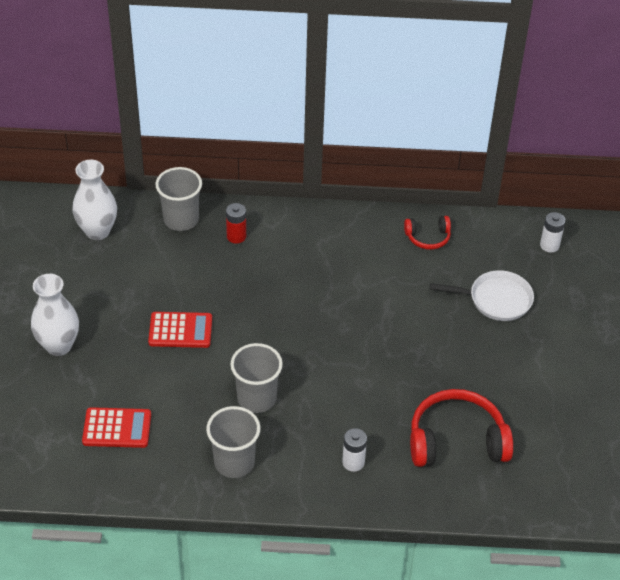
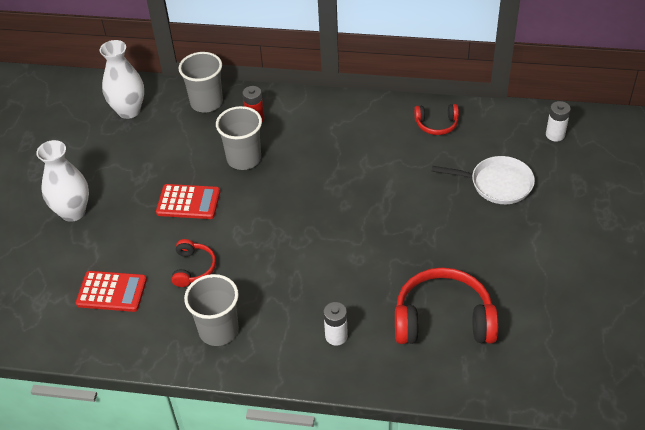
camera: 10 degrees right, 0 degrees up
(197, 400) = (193, 268): none -> red headphones
(256, 398) = (250, 269): grey cup -> grey cup (244, 159)

